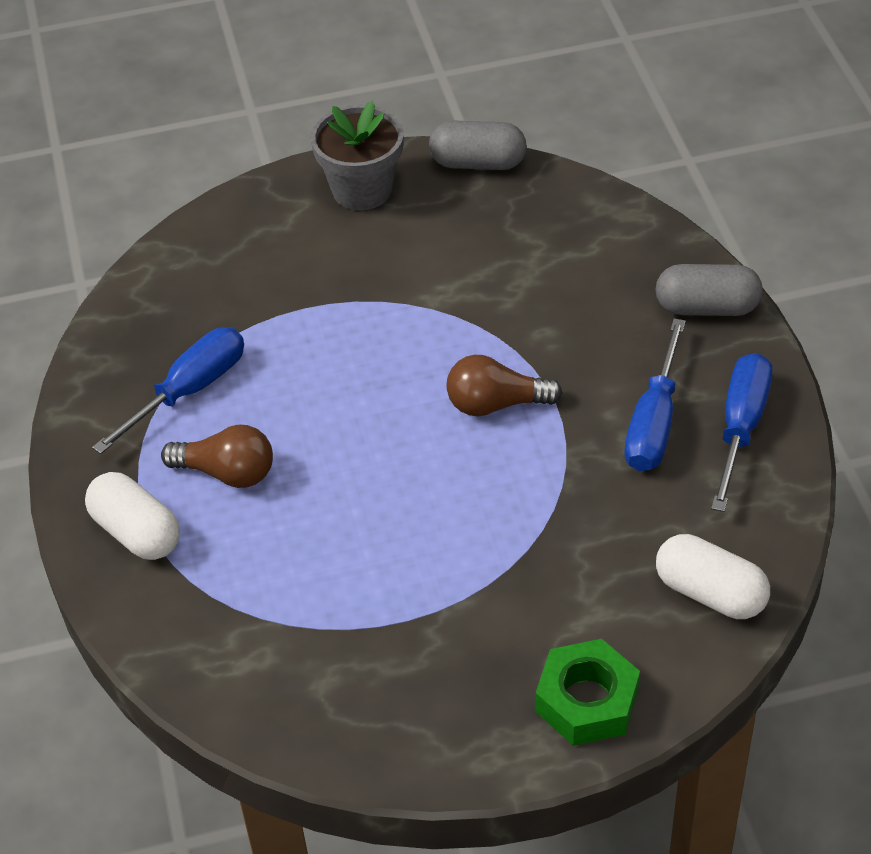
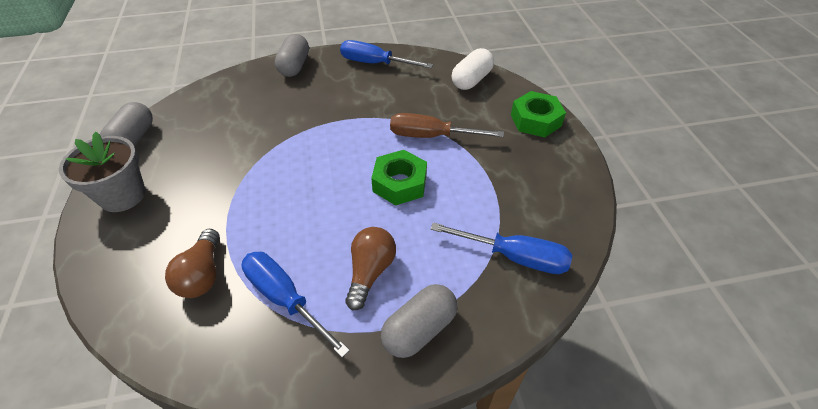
camera: 90 degrees left, 0 degrees up
(136, 532) = (419, 329): white capsule -> grey capsule
(399, 493) = (400, 183): none -> green nut
(496, 404) = (340, 141): brown light bulb -> brown light bulb (202, 274)
(520, 531) = (431, 136): none -> brown screwdriver
(654, 422) = (366, 88): blue screwdriver -> blue screwdriver (514, 257)

